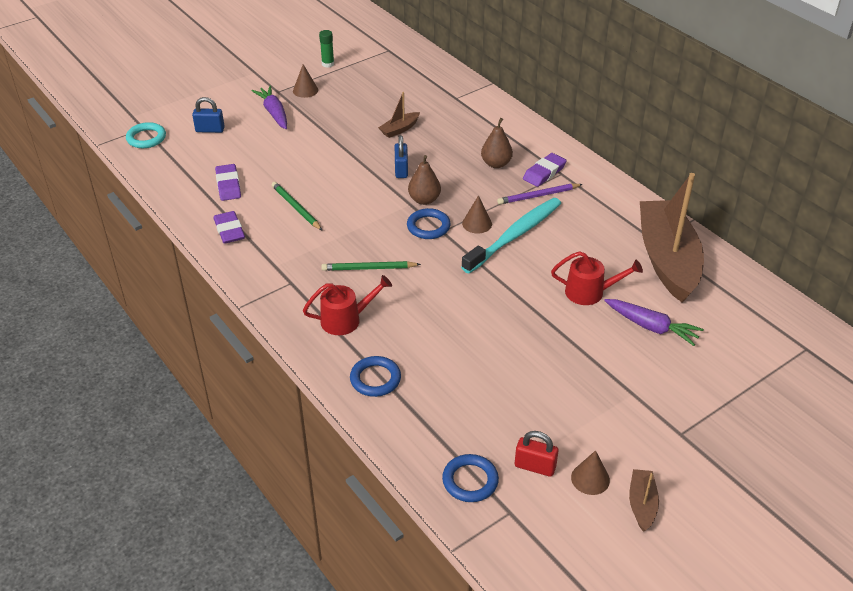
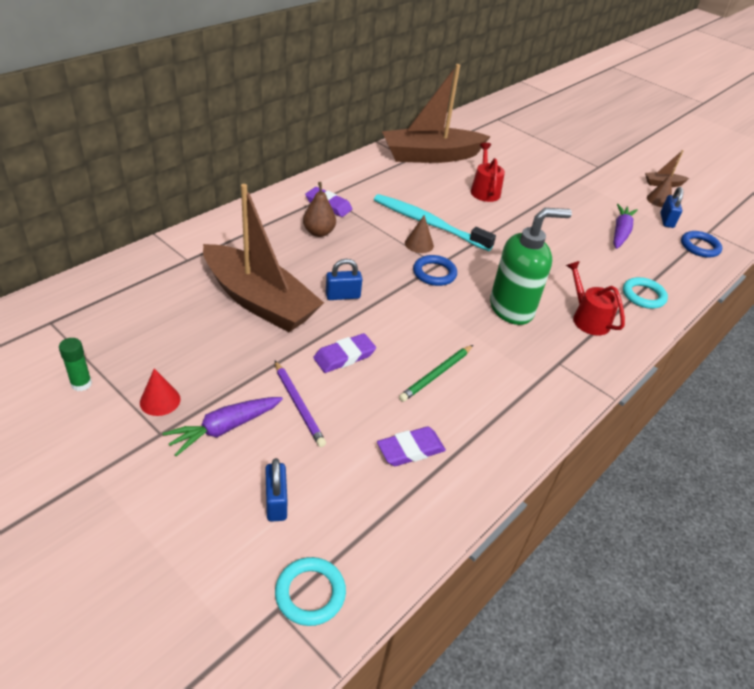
camera: 105 degrees left, 0 degrees up
(229, 230) = (499, 430): purple eraser -> purple eraser (344, 356)
(305, 90) = (160, 400): brown cone -> red cone
(369, 268) = (512, 309): green pencil -> green soap dispenser
(375, 379) = (643, 296): blue ring -> turquoise ring
(399, 129) = (260, 301): brown boat -> brown boat, size x2.44
(424, 200) = (392, 277): brown pear -> none
(535, 466) = (666, 220): red padlock -> blue padlock
(538, 196) = (365, 209): purple pencil -> purple pencil (298, 405)
(651, 327) = (508, 168): purple carrot -> purple carrot (620, 232)

